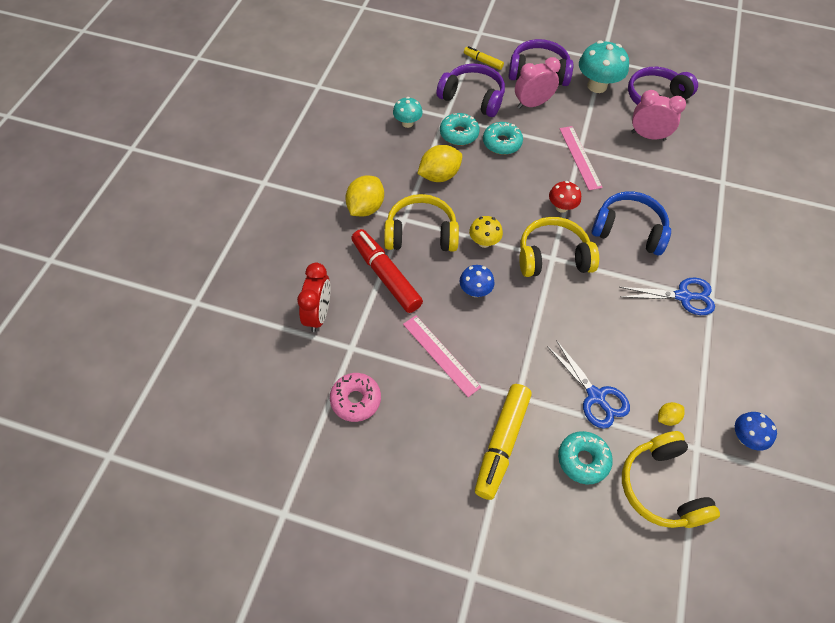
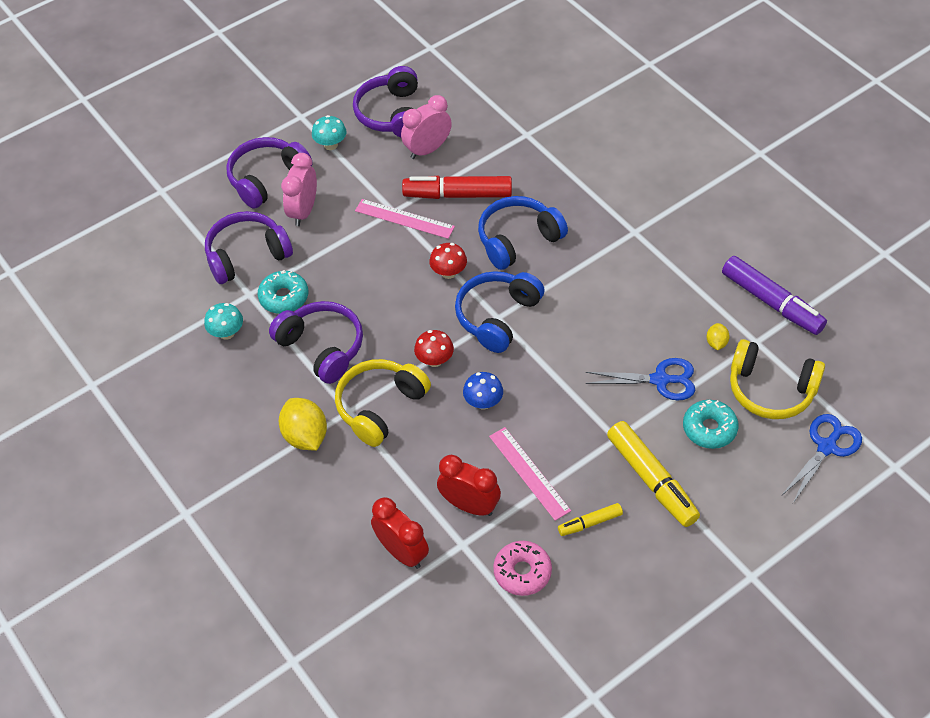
camera: 50 degrees left, 5 degrees down
(385, 333) = (469, 505): none -> red clock
(386, 275) = (404, 466): red marker -> red marker (457, 194)
(439, 175) = (322, 347): yellow lemon -> purple headphones
(441, 355) = (529, 473): pink ruler -> pink ruler turned 60 degrees clockwise
(483, 61) = (206, 214): yellow marker -> yellow marker (590, 523)
(484, 242) = (434, 360): yellow mushroom -> red mushroom
(502, 143) = (329, 269): turquoise donut -> none
(553, 257) = (497, 316): yellow headphones -> blue headphones
(597, 86) = (331, 145): turquoise mushroom -> turquoise mushroom, size x0.58
(683, 296) = (616, 250): blue scissors -> blue scissors (827, 447)
(745, 438) = (771, 302): blue mushroom -> purple marker

